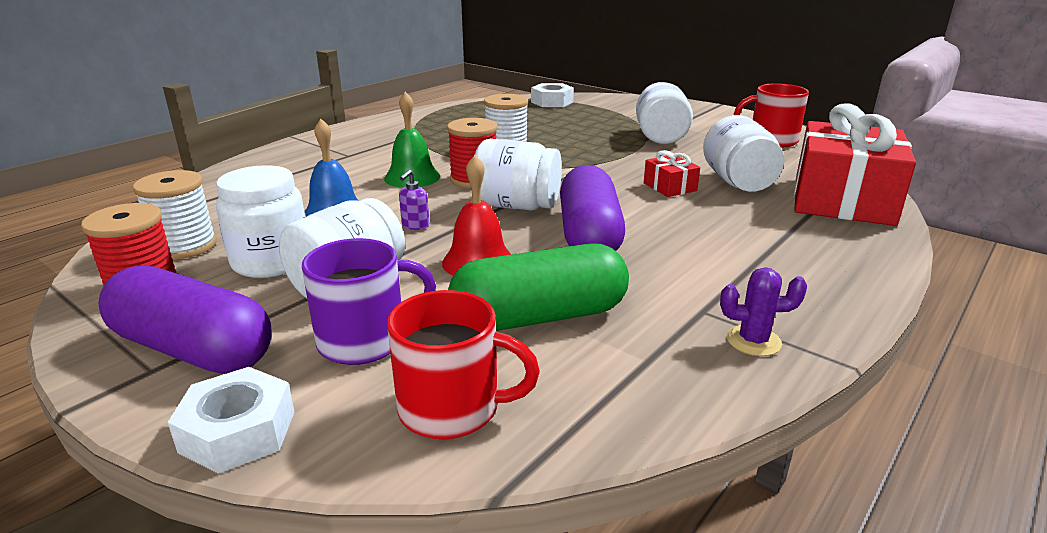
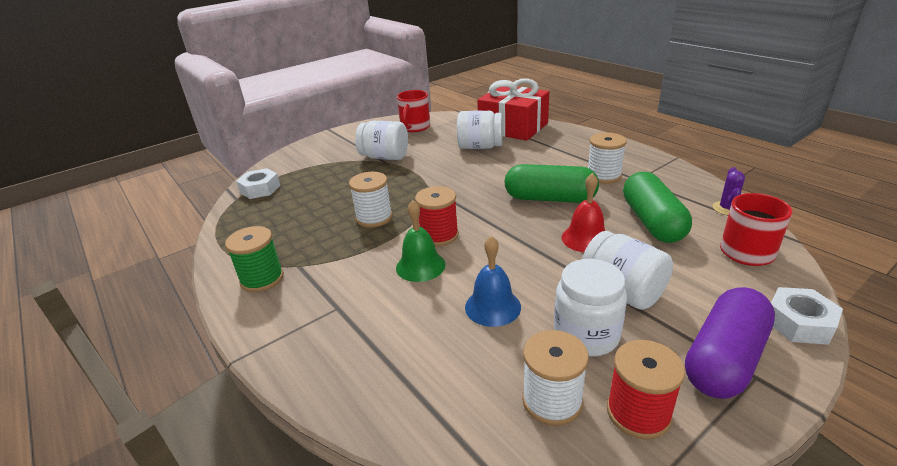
camera: 75 degrees left, 5 degrees up
(365, 341) = (692, 281): purple mug -> none
(394, 127) = (262, 279): none -> green spool
(415, 225) = (524, 263): purple soap dispenser -> none
(517, 206) = (497, 220): white jar -> none
(589, 235) = (550, 198): purple capsule -> green capsule
(669, 187) = (480, 166): red gift -> none
(695, 278) = (603, 176): none -> white spool
(753, 341) = (663, 172): purple cactus -> purple cactus (727, 208)

